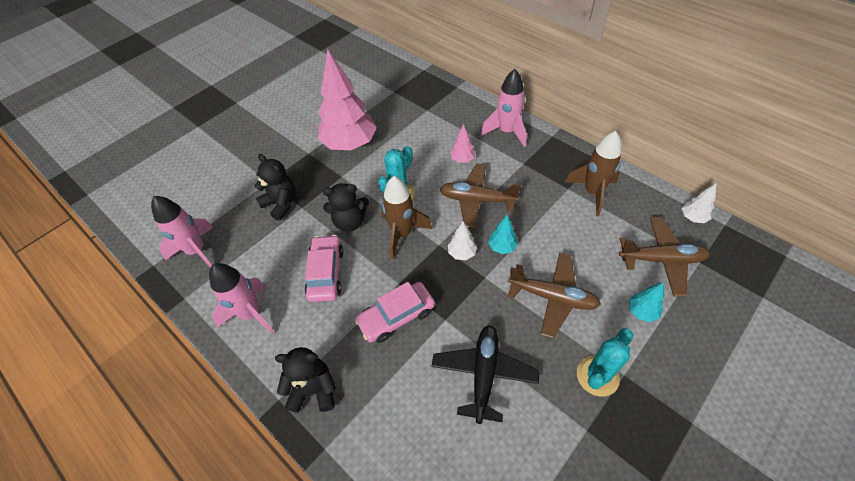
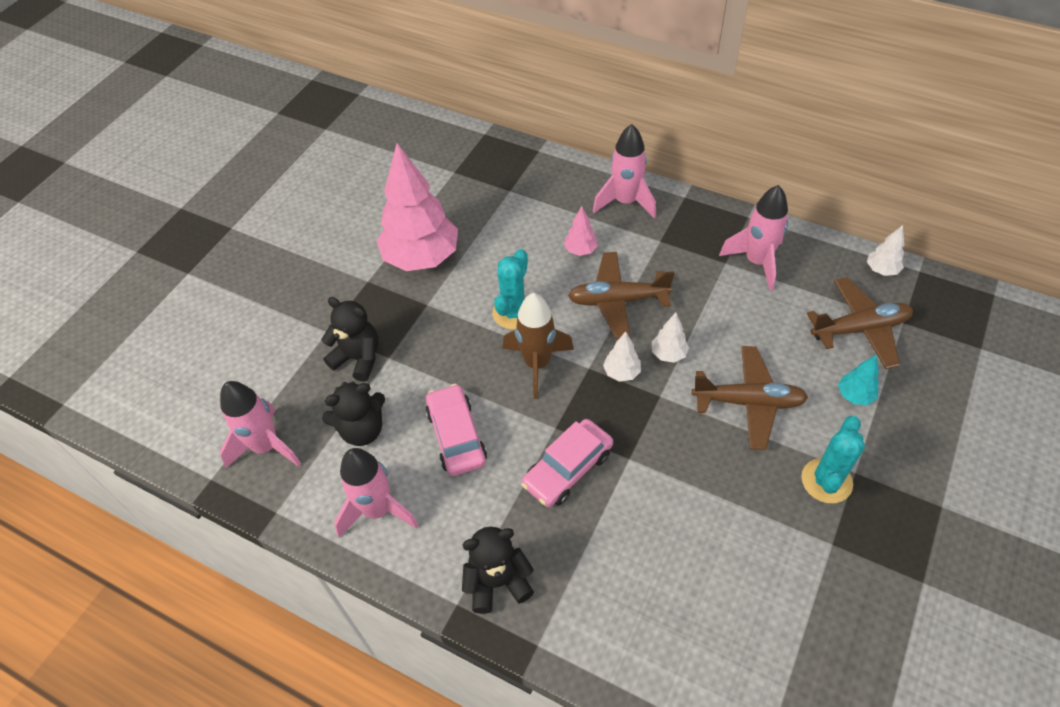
camera: 15 degrees left, 0 degrees up
(350, 222) = (462, 363): black teddy bear -> black teddy bear (362, 430)
(484, 374) = (697, 511): black plane -> none
(502, 247) = (668, 354): turquoise tree -> white tree
(592, 192) = (756, 262): brown rocket -> pink rocket

